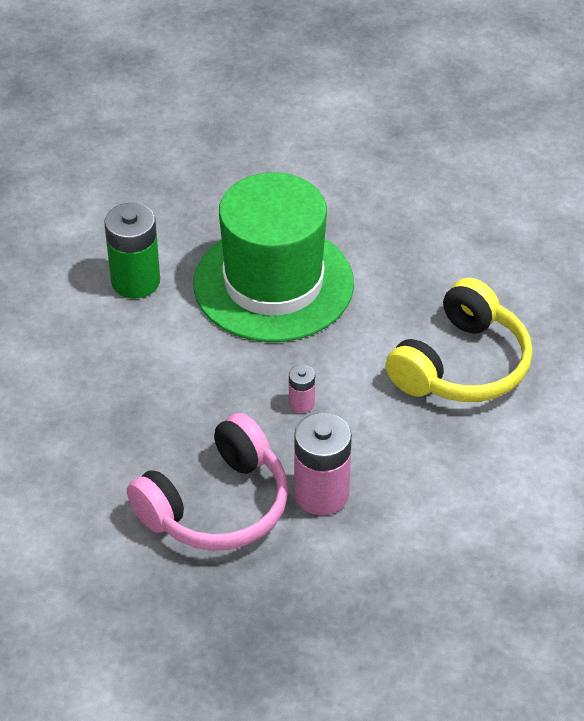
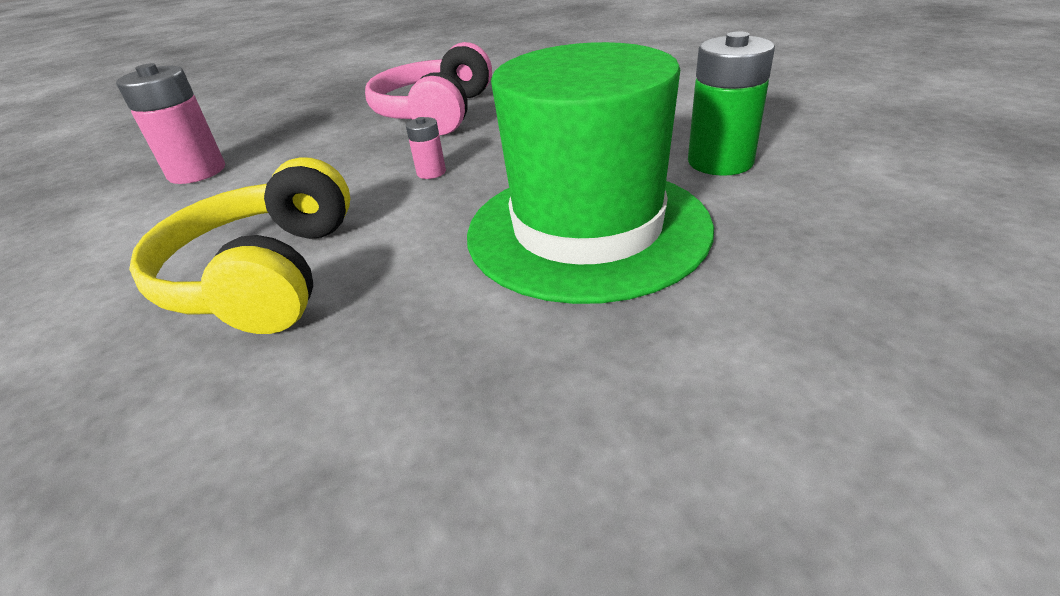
camera: 145 degrees right, 10 degrees down
(321, 494) = (357, 145): pink battery -> pink battery (197, 172)

